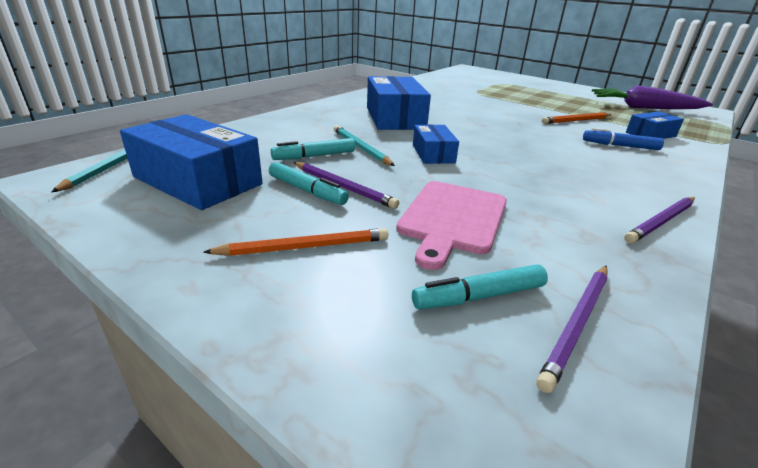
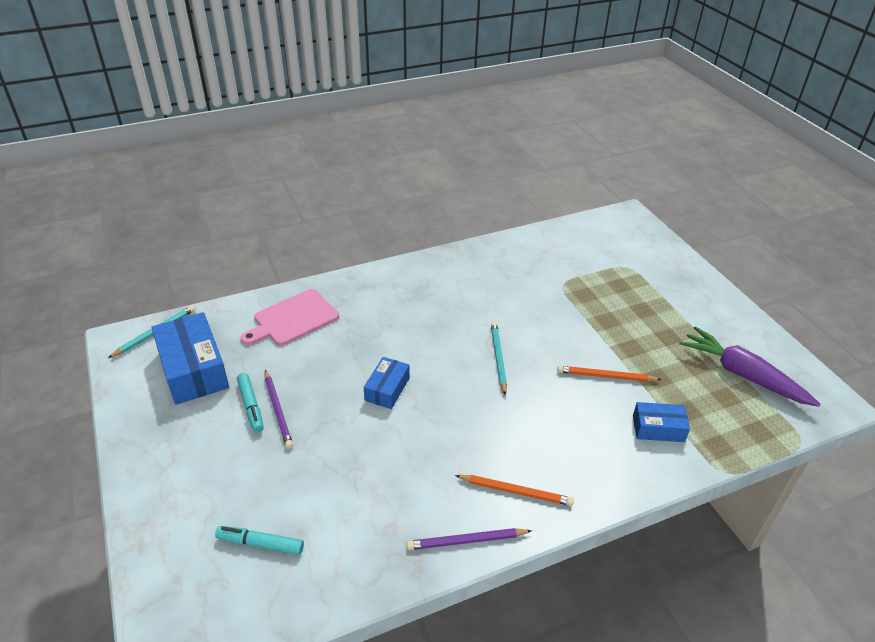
camera: 30 degrees right, 10 degrees up
(304, 247) = (206, 463): orange pencil -> orange pencil (516, 491)
(314, 156) = (291, 362): turquoise marker -> none
(360, 148) = (336, 361): turquoise pencil -> turquoise pencil (498, 358)
(395, 118) = (414, 318): blue box -> none
(452, 218) = (316, 474): pink cutting board -> pink cutting board (293, 319)
(577, 324) = (289, 586): purple pencil -> none
(620, 146) = (588, 436): blue marker -> none

